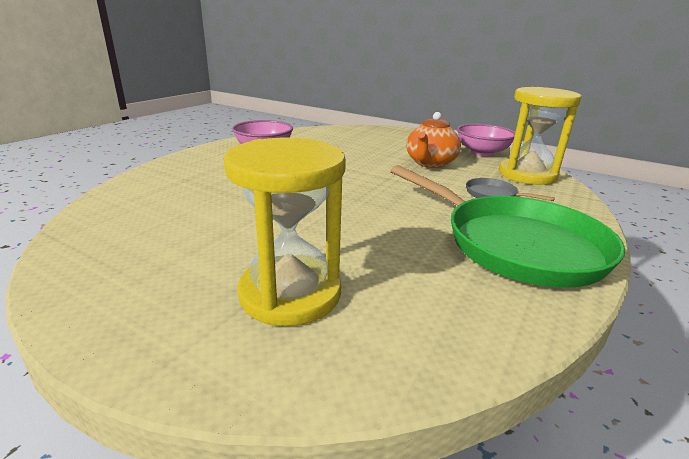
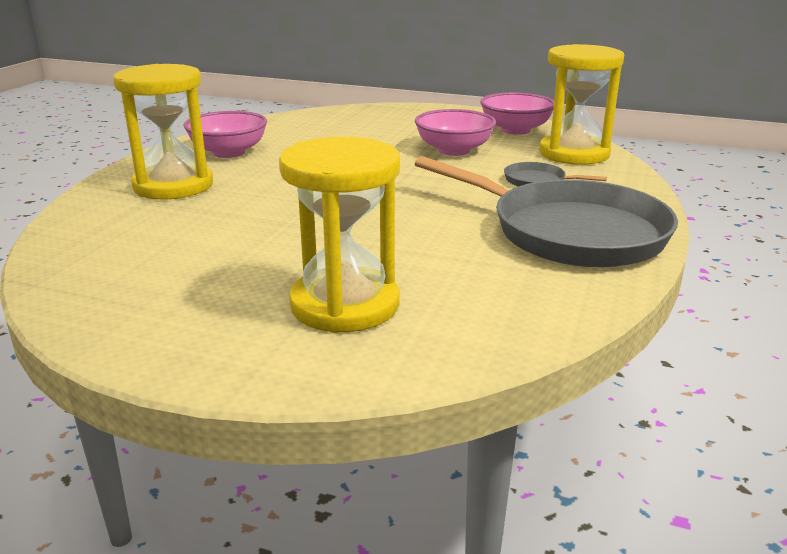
camera: 10 degrees left, 0 degrees up
(211, 170) = (173, 186): none -> yellow hourglass
(430, 163) = (454, 150): orange teapot -> pink bowl
(515, 245) = (569, 232): green pan -> grey pan

